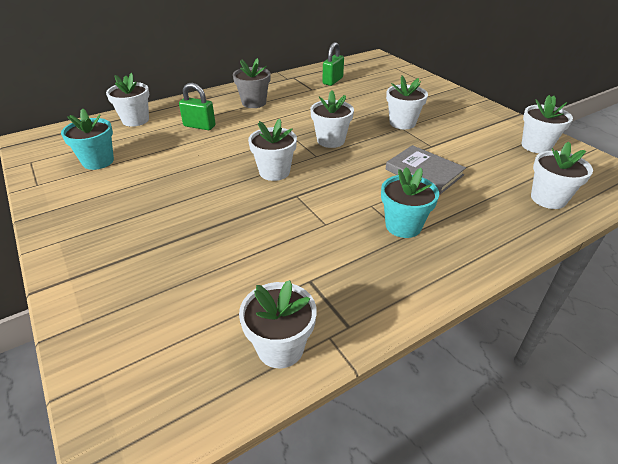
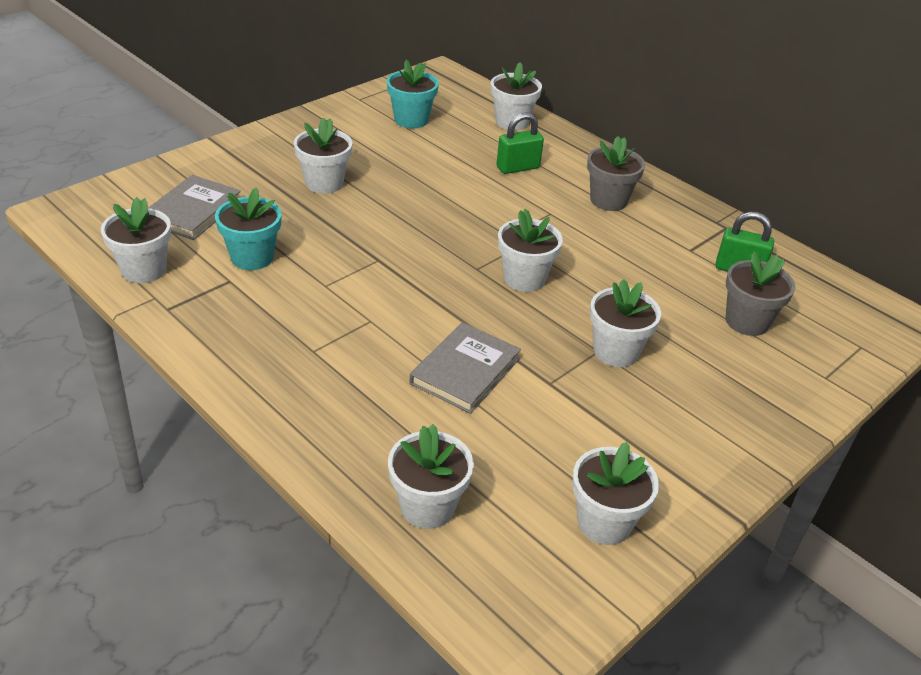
camera: 75 degrees right, 0 degrees up
(181, 306) = (193, 211): none -> grey book
(199, 126) = (517, 168): green padlock -> green padlock turned 60 degrees clockwise
(274, 172) = (425, 238): white flower pot -> white flower pot (324, 183)
(376, 87) = (747, 321): none -> grey flower pot
(403, 226) = (331, 347): turquoise flower pot -> turquoise flower pot (252, 257)

